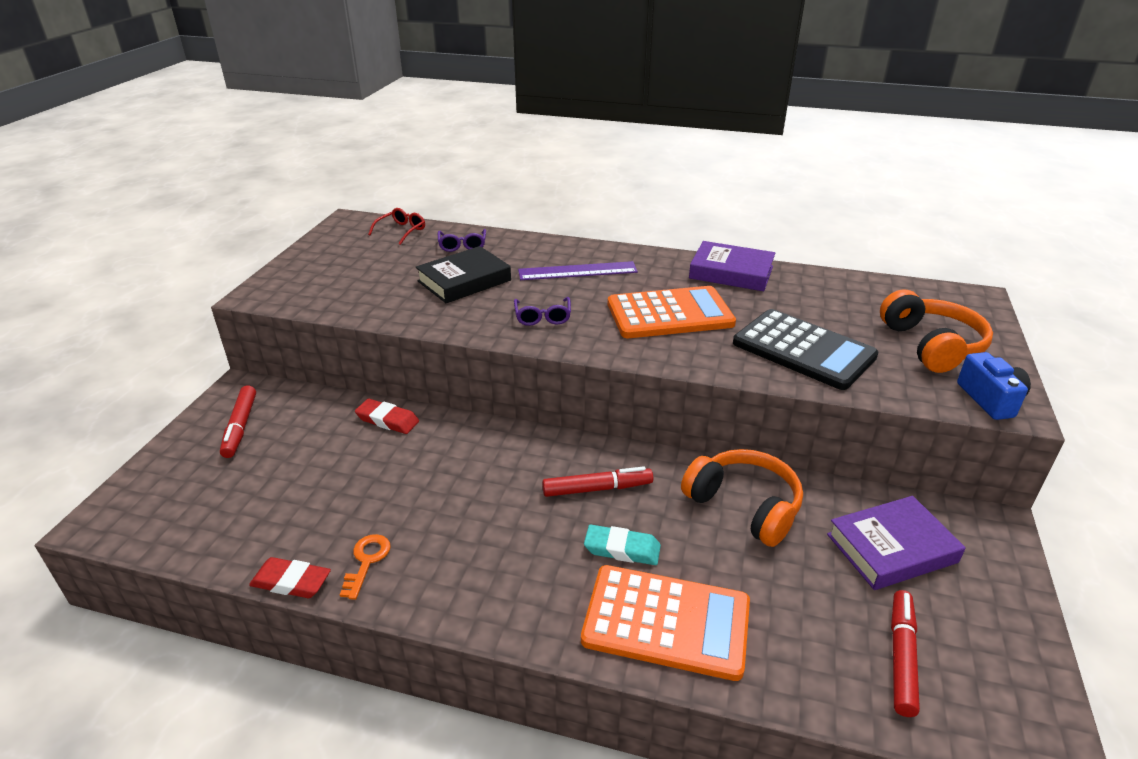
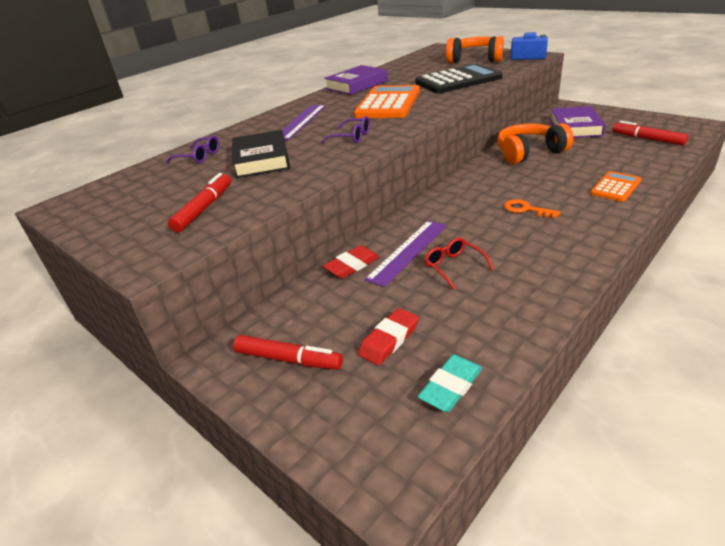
camera: 60 degrees left, 0 degrees up
(291, 582) = (540, 331): red eraser -> red eraser (389, 340)
(367, 561) = (528, 289): orange key -> orange key (526, 209)
(401, 231) = (128, 181): red glasses -> red glasses (453, 266)
(423, 451) = (408, 251): none -> purple ruler
(597, 489) = (492, 190): red marker -> red marker (204, 208)
(622, 549) = (551, 191): turquoise eraser -> turquoise eraser (451, 386)
(666, 621) = (615, 187): orange calculator -> orange calculator, size x0.55

